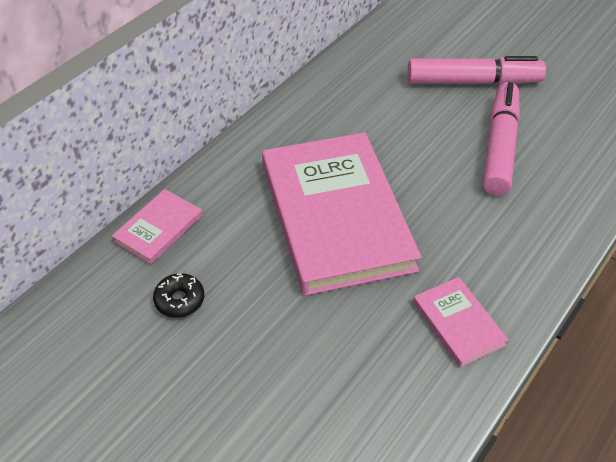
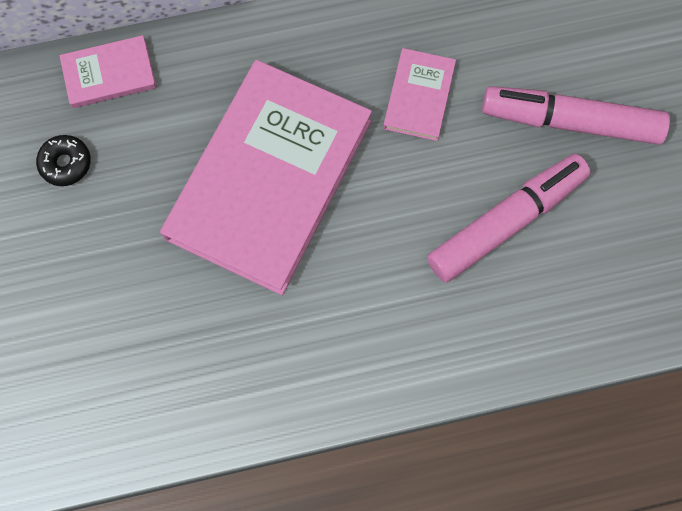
camera: 40 degrees right, 25 degrees up
(458, 323) = (263, 371): pink book -> pink book (419, 96)
(473, 82) = (570, 121): pink marker -> pink marker turned 150 degrees clockwise

